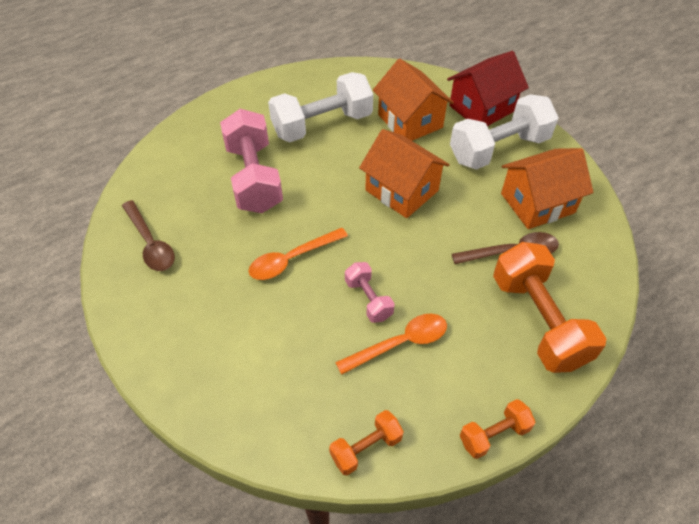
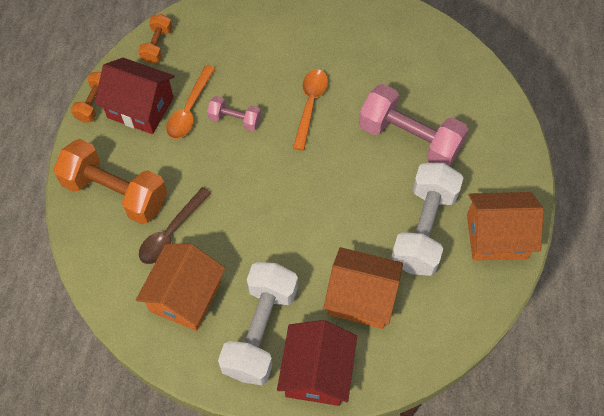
camera: 135 degrees right, 10 degrees up
(150, 243) = (407, 43): brown spoon -> none
(402, 190) = (296, 219): orange house -> orange house (496, 236)
(447, 386) = (140, 107): none -> red house

